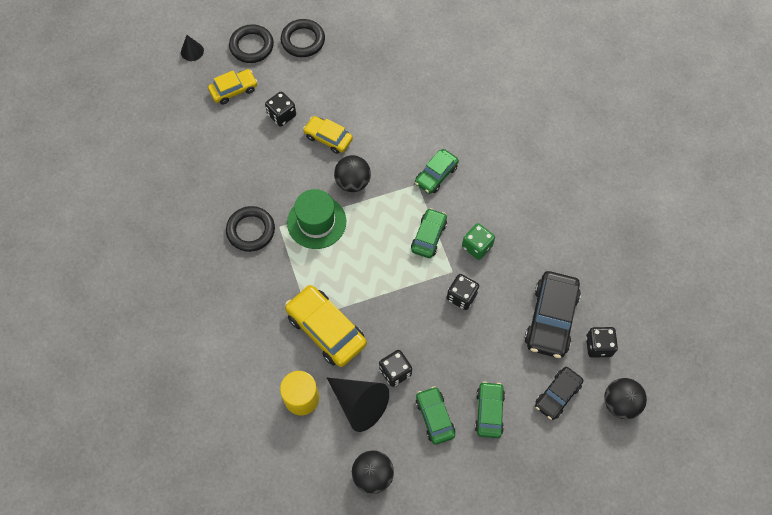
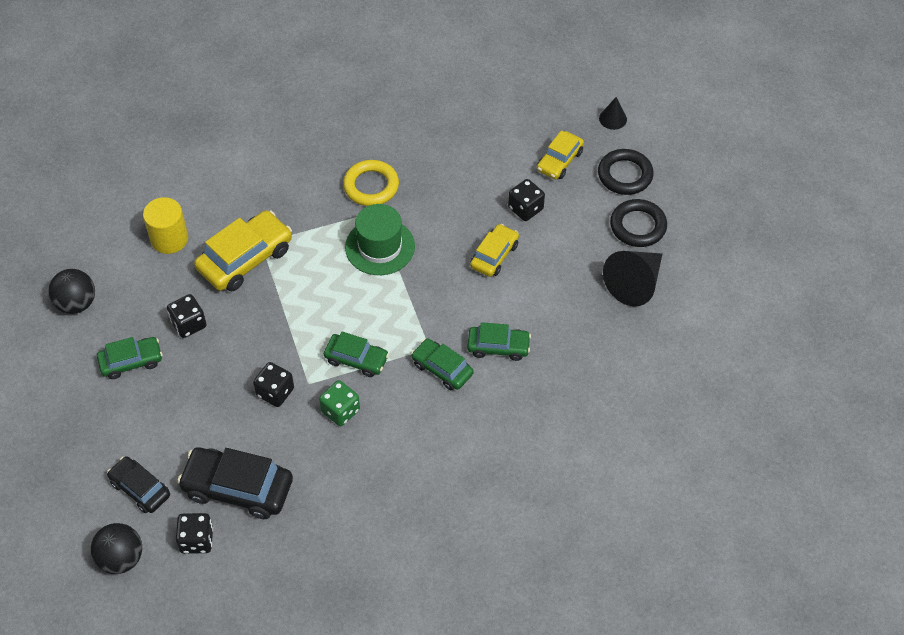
camera: 90 degrees right, 10 degrees down
(234, 90) = (559, 161): yellow car -> yellow car turned 60 degrees clockwise
(251, 230) = (371, 186): black ring -> yellow ring
(353, 182) = (432, 281): black ball -> none
(359, 404) = (156, 291): black cone -> black cone (635, 284)
(489, 412) = (130, 416): green car -> green car (498, 347)

